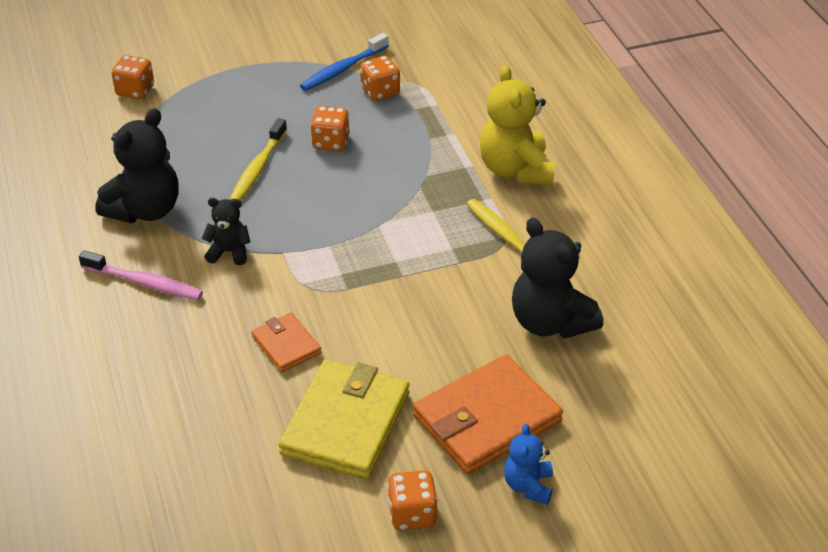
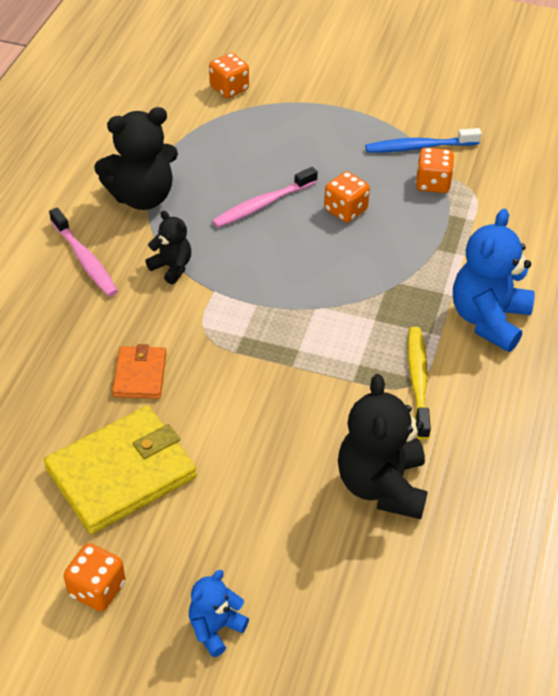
camera: 35 degrees right, 5 degrees up
(258, 168) = (263, 204): yellow toothbrush -> pink toothbrush
(486, 419) = (239, 542): orange wallet -> none
(515, 170) = (488, 319): yellow teddy bear -> blue teddy bear

